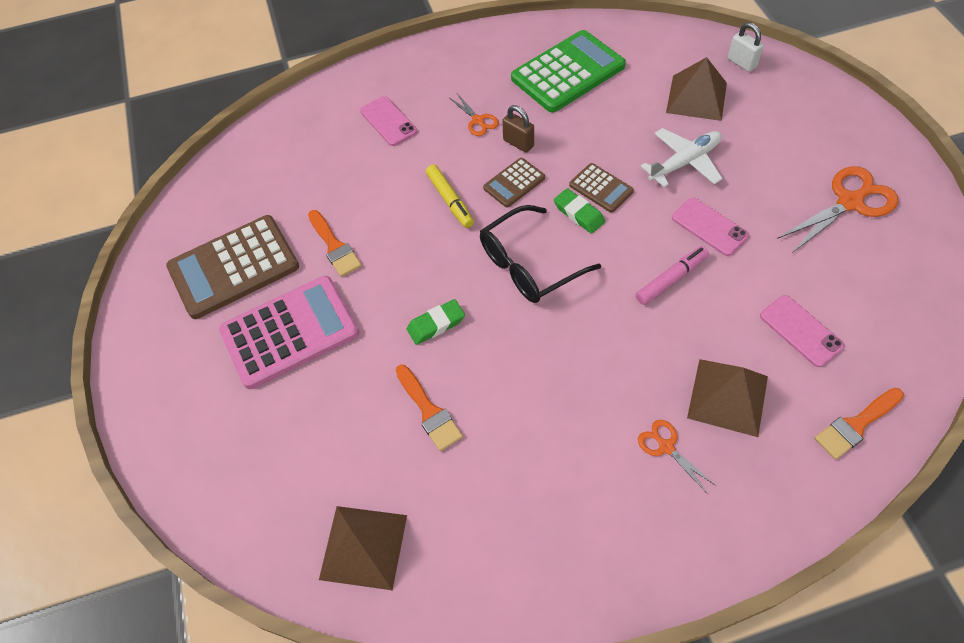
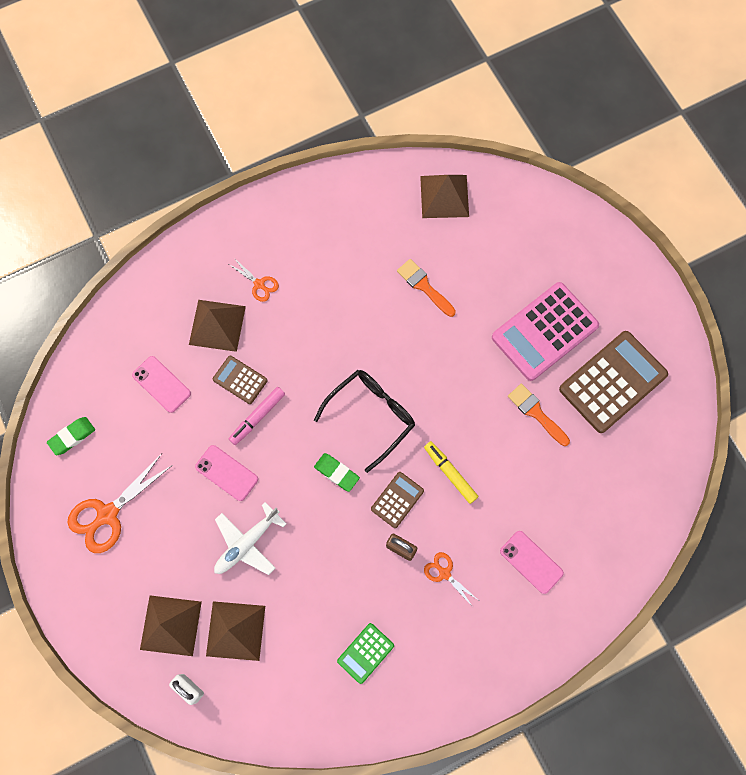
camera: 165 degrees right, 15 degrees up
(436, 324) = (434, 353): green eraser -> green eraser (72, 437)
(568, 72) = (365, 653): green calculator -> green calculator, size x0.50
(601, 188) = (320, 503): brown calculator -> brown calculator (240, 380)
(764, 106) = (171, 625): none -> brown pyramid
(856, 425) = (132, 317): orange brush -> none

